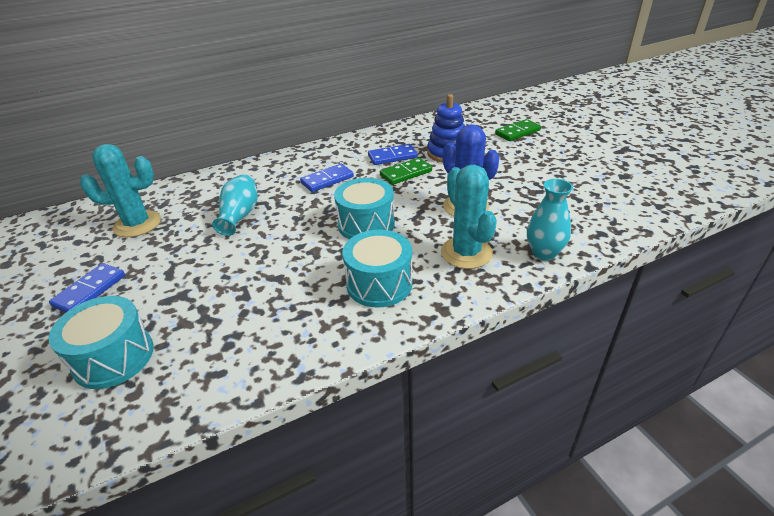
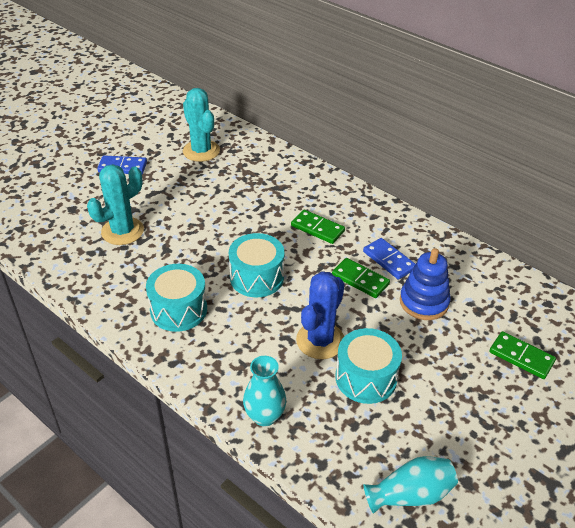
camera: 65 degrees right, 5 degrees up
(114, 357) = (68, 208): turquoise drum -> turquoise drum (366, 378)
(240, 215) = (236, 197): turquoise vase -> turquoise vase (410, 494)
(327, 180) = (317, 228): blue domino -> green domino
(466, 253) = (242, 357): turquoise cactus -> turquoise cactus (122, 231)

